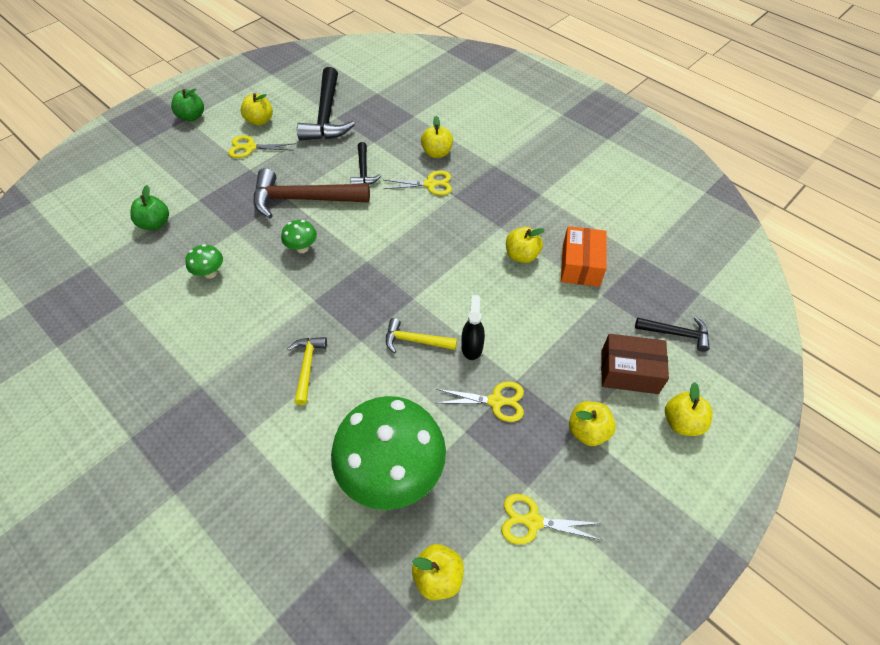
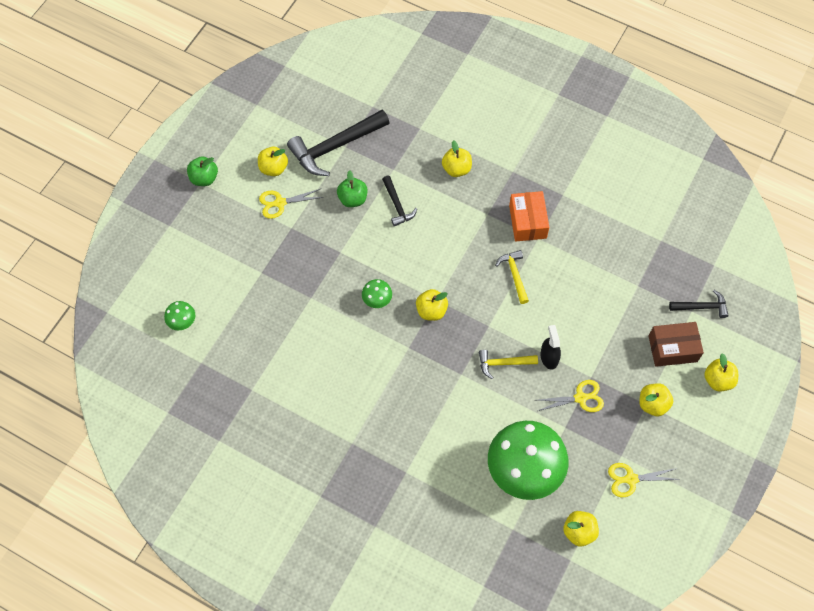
camera: 15 degrees left, 10 degrees up
(155, 223) = (235, 307): green apple -> green apple (353, 199)
(210, 273) = (310, 344): green mushroom -> green mushroom (182, 322)
(304, 199) = (356, 250): brown hammer -> none
(307, 367) = (428, 406): yellow hammer -> yellow hammer (514, 275)
(327, 115) = (335, 147): black hammer -> black hammer turned 75 degrees clockwise
(430, 184) = (463, 206): yellow scissors -> none
(521, 255) = (564, 263): yellow apple -> yellow apple (431, 311)
(580, 265) = (614, 261): orange box -> orange box (527, 222)

